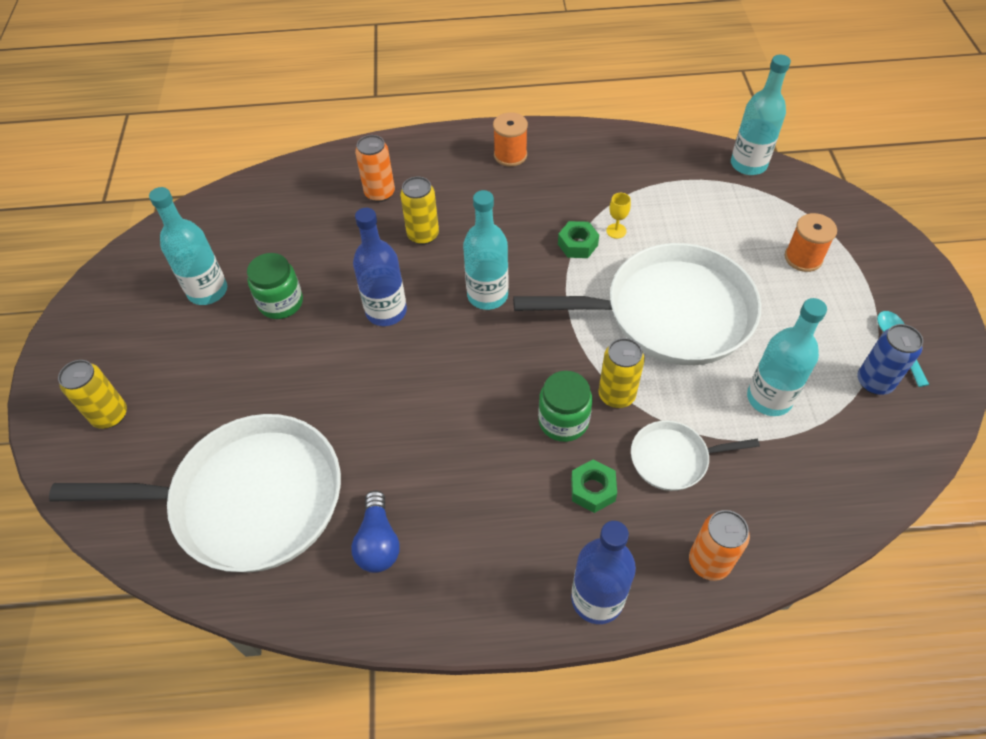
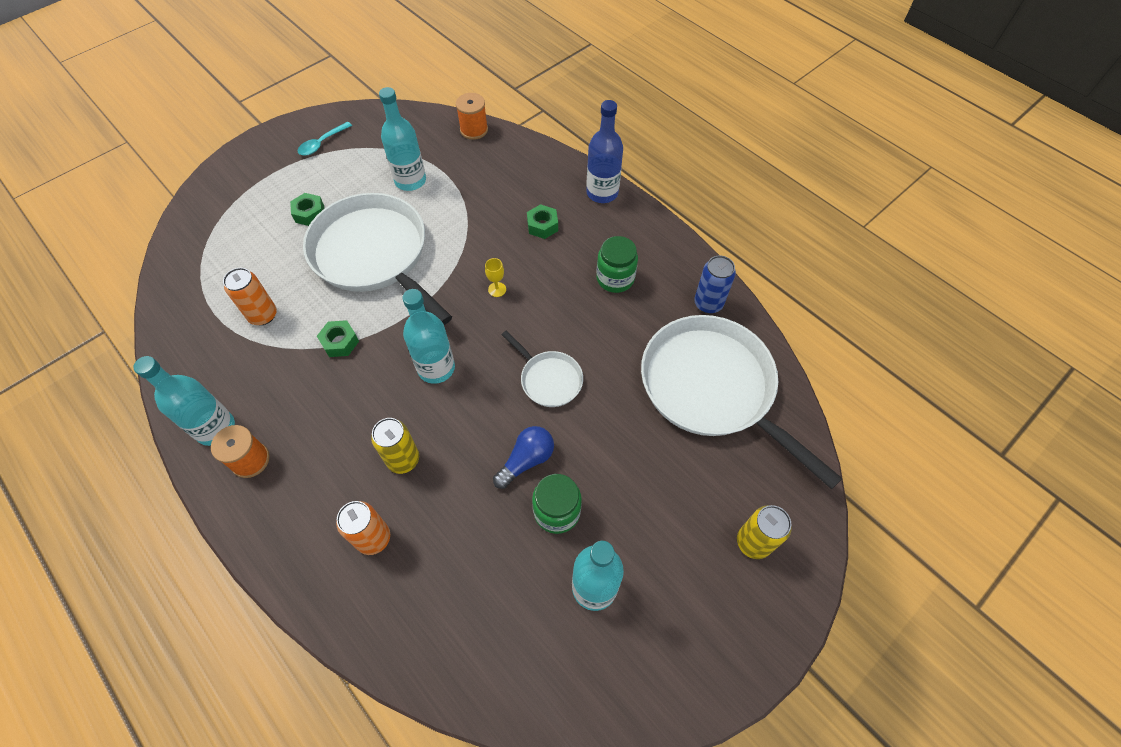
camera: 130 degrees left, 5 degrees up
(378, 542) = (667, 301): blue light bulb -> blue light bulb (526, 460)
(386, 311) = (503, 425): blue bottle -> none
(563, 421) = (508, 263): green jar -> green jar (615, 278)
(616, 231) = (307, 326): yellow goblet -> yellow goblet (497, 289)
(616, 395) = (466, 248): yellow can -> none
(673, 459) = (490, 202): white pan -> white pan (548, 379)
(709, 562) = (540, 162): orange can -> orange can (263, 315)
(748, 164) = (169, 281): turquoise bottle -> turquoise bottle (215, 428)
(773, 288) = (310, 214): none -> green nut
(803, 258) = (268, 210): orange spool -> orange spool (474, 130)
(874, 382) = (361, 144): blue can -> blue can (708, 303)

